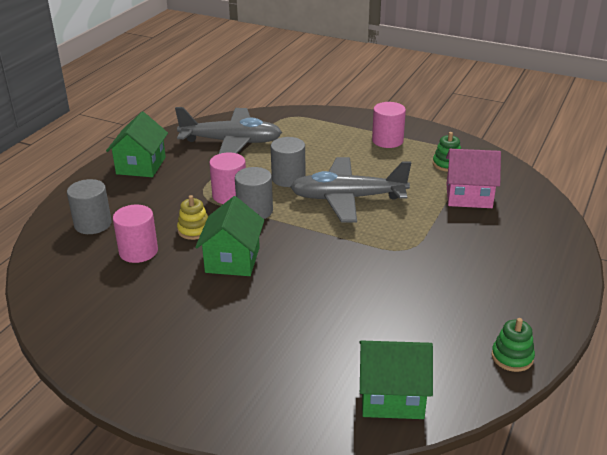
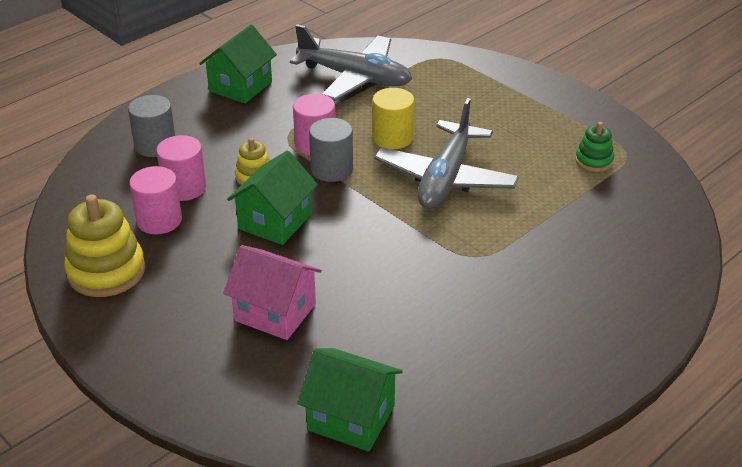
camera: 20 degrees right, 5 degrees up
(107, 334) = (106, 271): none -> yellow stacking toy
(288, 178) = (392, 138): grey cylinder -> yellow cylinder
(348, 198) = (445, 178): grey plane -> grey plane turned 90 degrees counterclockwise
(387, 140) = (540, 114): pink cylinder -> pink cylinder (159, 220)
(468, 196) = (593, 208): pink house -> pink house (275, 312)
(512, 357) = (511, 413): green stacking toy -> none

